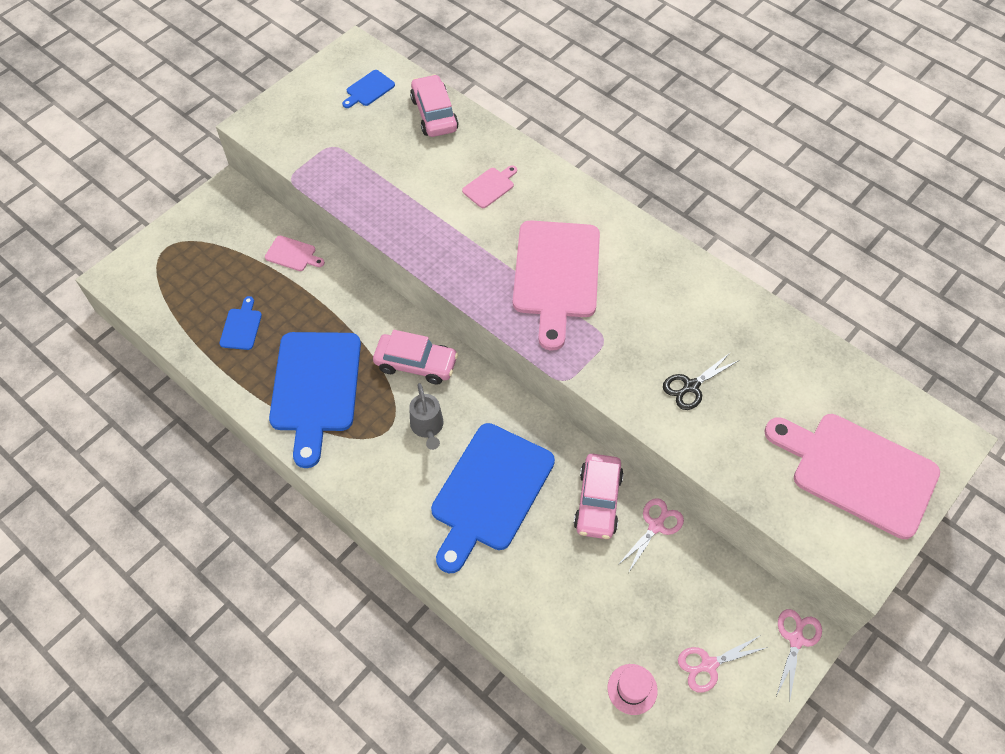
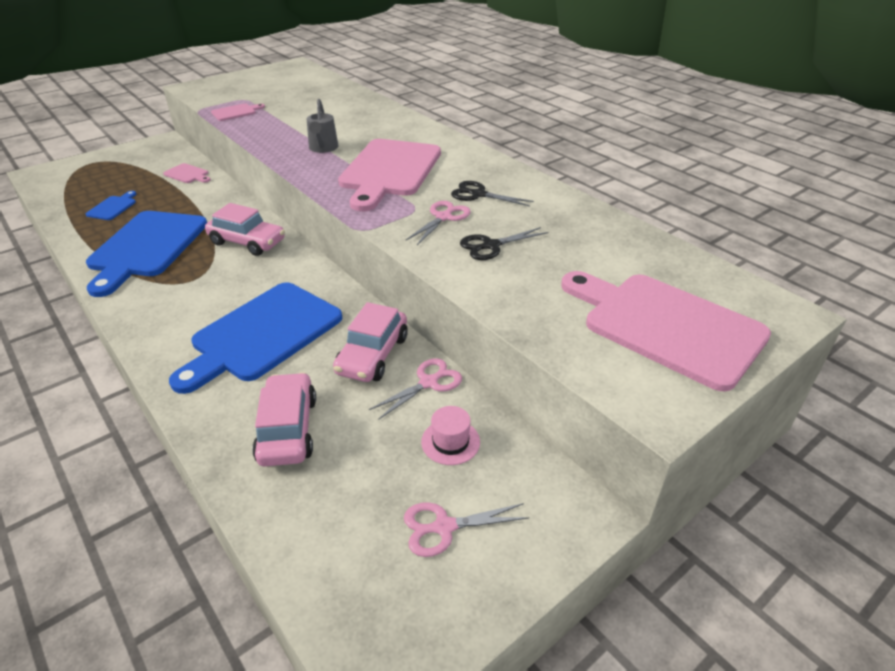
camera: 10 degrees right, 20 degrees down
(368, 89) = (291, 79): blue cutting board -> none
(428, 427) = (230, 283): grey watering can -> grey watering can (323, 148)
(434, 114) = (335, 92): pink car -> pink car (287, 429)
(490, 187) = (358, 125): pink cutting board -> pink cutting board (236, 112)
(632, 689) = (333, 539): pink hat -> pink hat (450, 442)
(658, 305) = (478, 194): none -> black scissors
(796, 640) = (570, 517): pink scissors -> pink scissors (443, 217)

